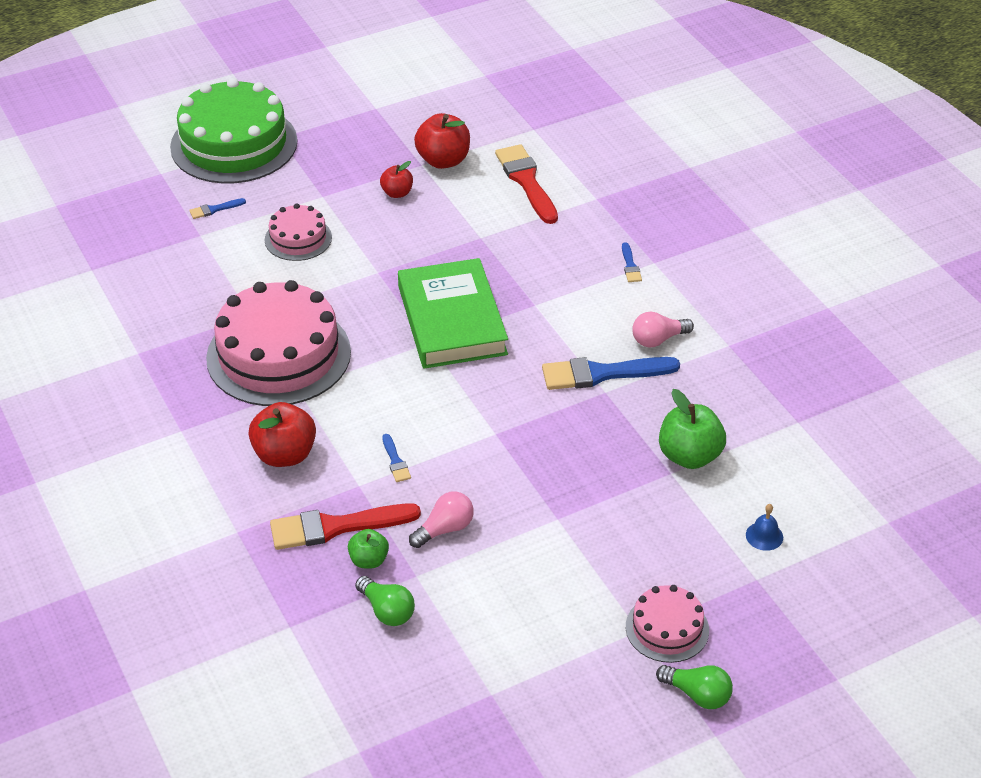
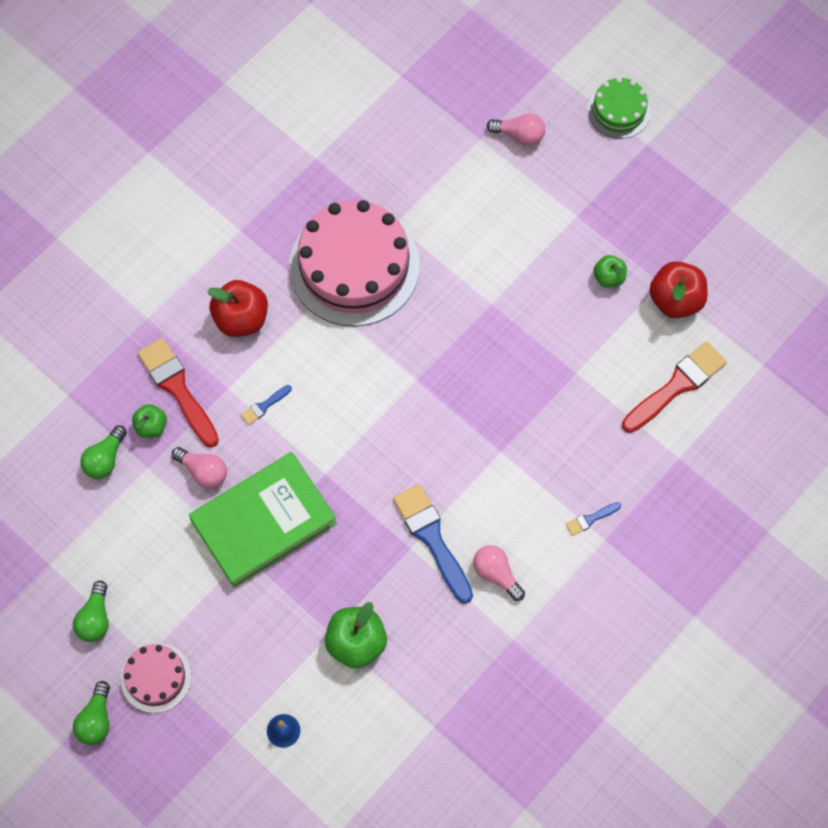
camera: 70 degrees right, 25 degrees up
(214, 209) = (519, 135): blue brush -> pink light bulb
(234, 144) = (619, 110): green cake -> green cake, size x0.50
(298, 238) = (509, 220): pink cake -> none
(397, 193) = (609, 277): red apple -> green apple
(452, 320) = (452, 388): green book -> green book (263, 522)
(576, 666) = (95, 618): none -> green light bulb

